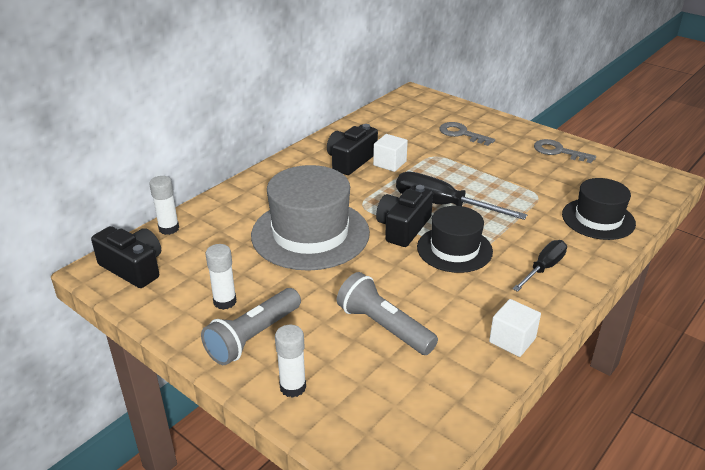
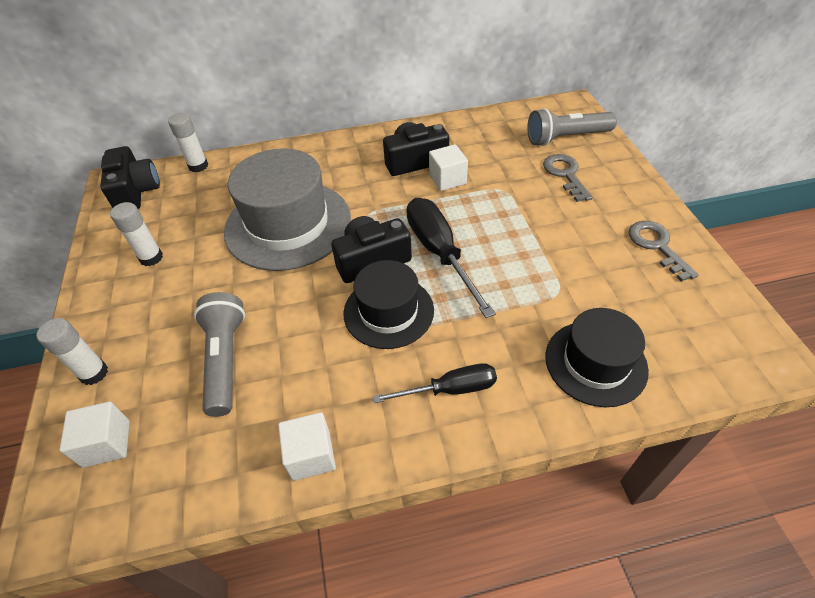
camera: 40 degrees right, 15 degrees up
(253, 337) = (129, 304): grey flashlight -> grey flashlight (566, 138)
(369, 414) = (107, 443): none -> white cube

